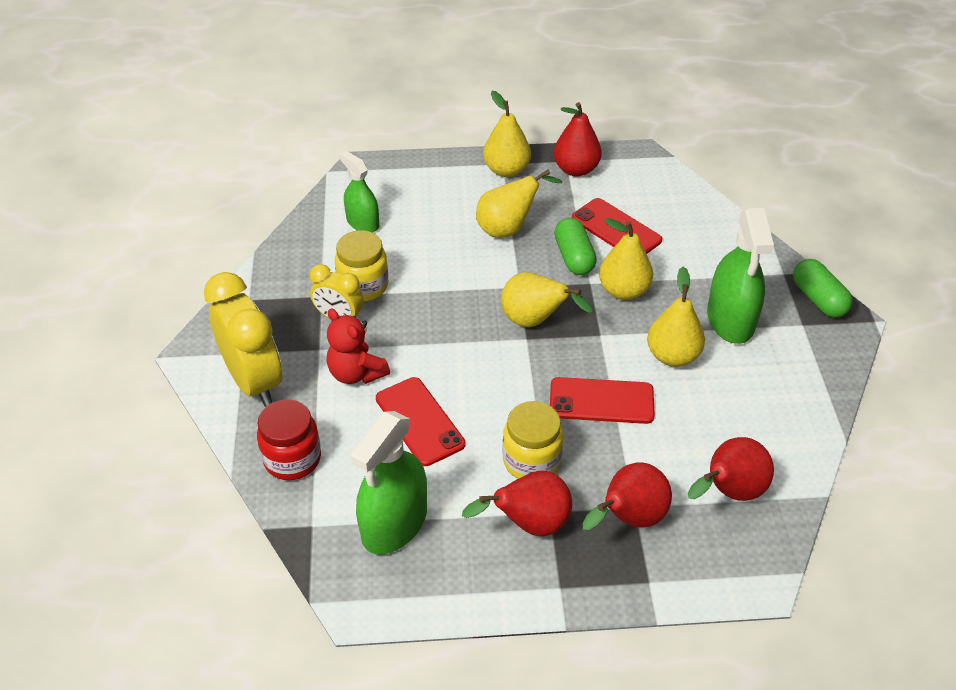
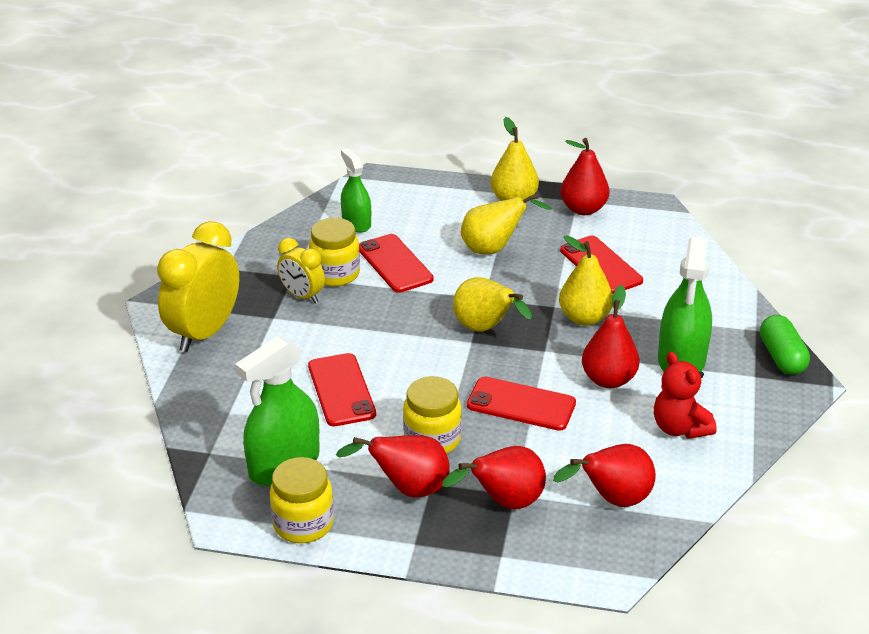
camera: 15 degrees right, 10 degrees down
(254, 381) = (204, 333): yellow clock -> yellow clock turned 135 degrees counterclockwise
(292, 459) = (214, 398): red jar -> none
(356, 373) = (299, 342): red teddy bear -> red teddy bear (679, 428)
(418, 263) = (395, 264): none -> red phone
(440, 591) = (303, 524): none -> yellow jar
(574, 257) = (548, 282): green capsule -> none
(672, 356) = (608, 380): yellow pear -> red pear

